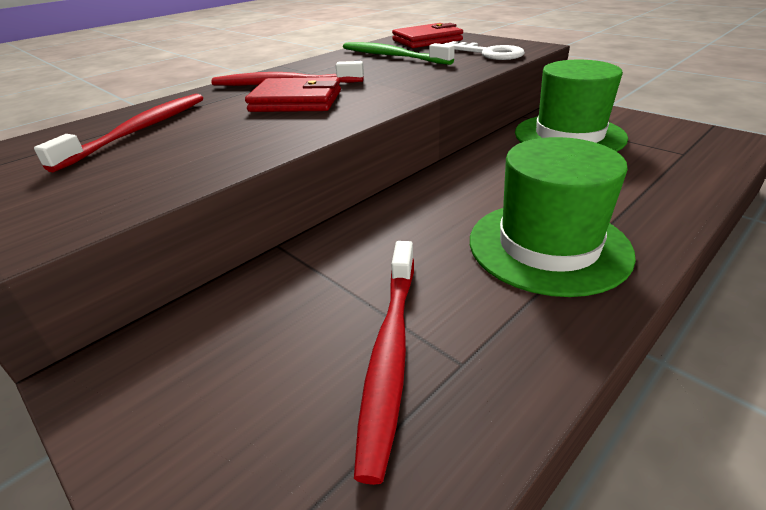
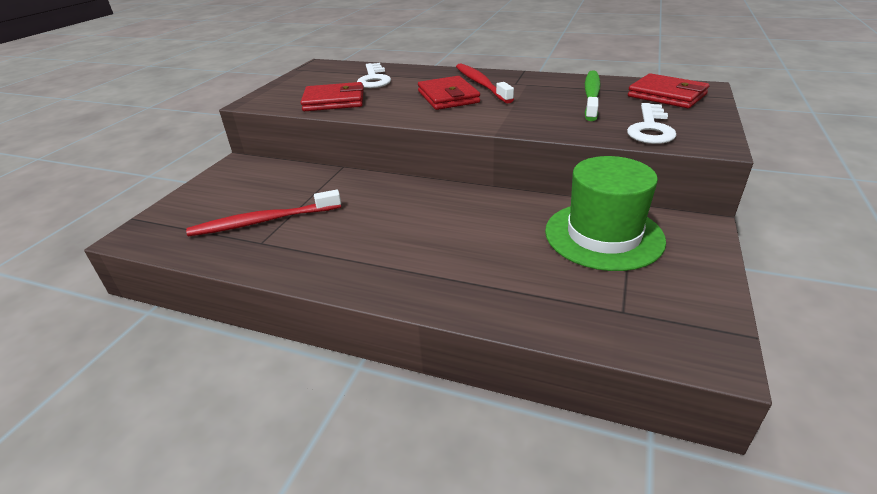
camera: 65 degrees right, 0 degrees up
(140, 130) = (374, 79): red toothbrush -> white key
(176, 165) = (334, 101): none -> red wallet
(548, 246) = (384, 251): green hat -> none

